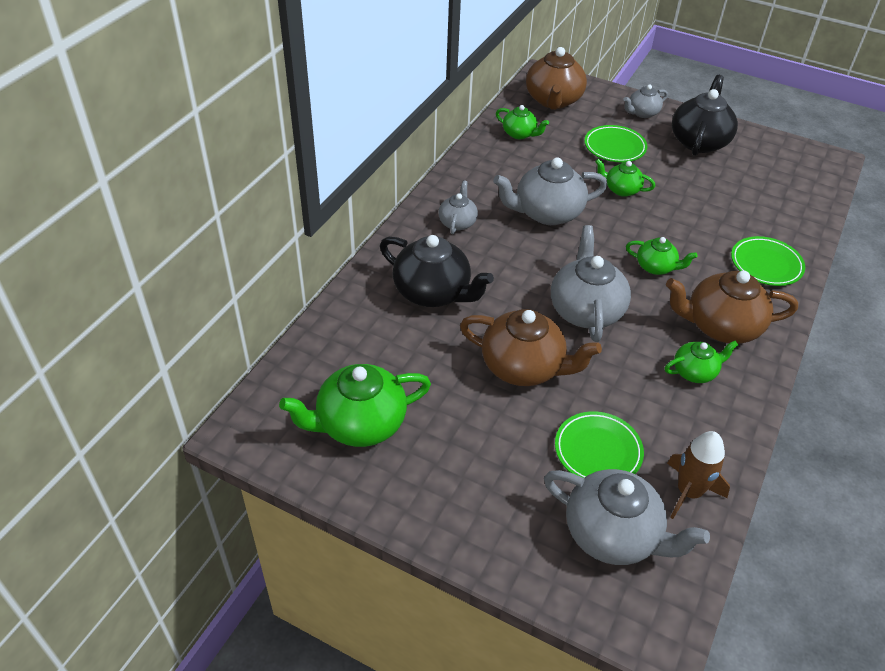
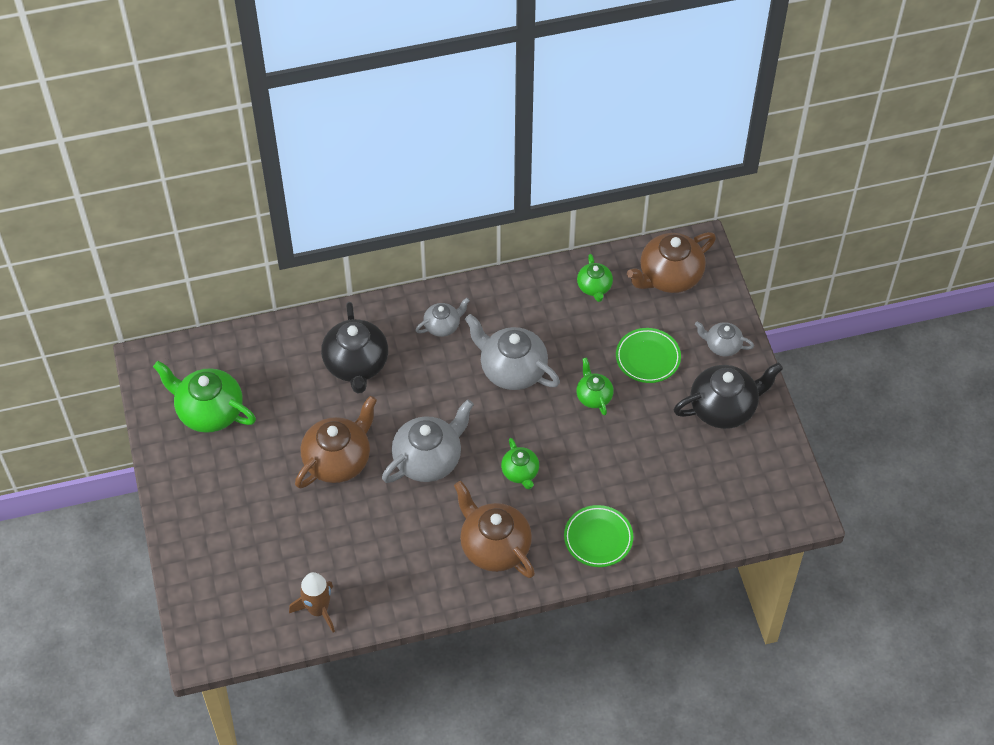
camera: 50 degrees right, 10 degrees up
(523, 367) = (338, 460): brown teapot -> brown teapot turned 120 degrees counterclockwise
(598, 451) = (305, 544): green plate -> none
(613, 534) = (248, 589): grey teapot -> none
(695, 372) = (430, 556): green teapot -> none

